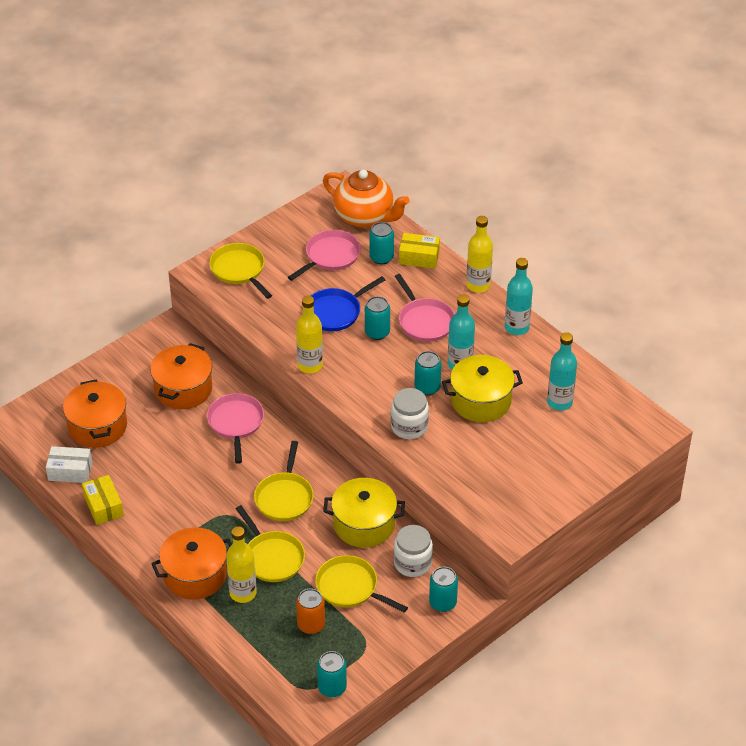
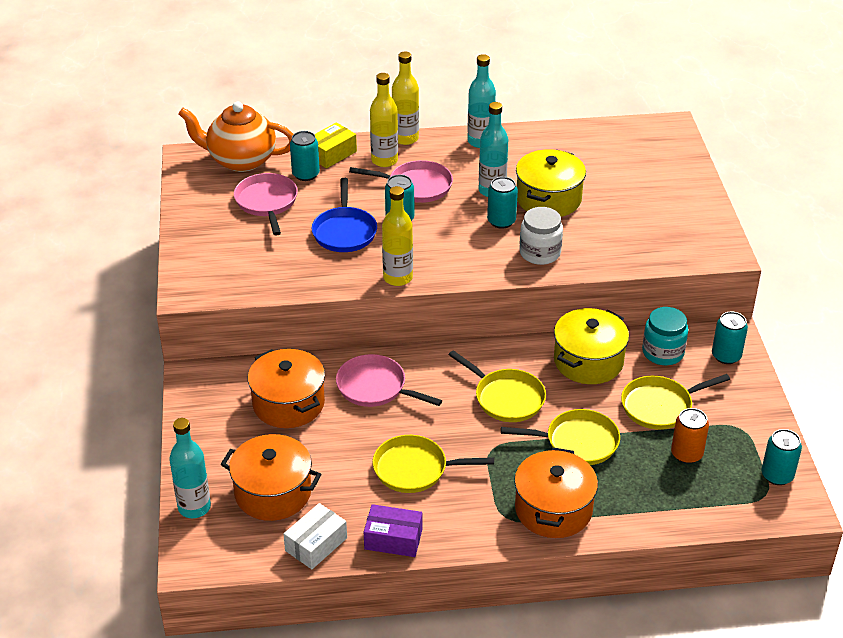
camera: 55 degrees left, 5 degrees down
(103, 506) = (393, 539): yellow box -> purple box
(239, 270) = (215, 266): yellow pan -> yellow pan (415, 469)
(243, 593) = (607, 484): yellow bottle -> yellow bottle (384, 160)
(365, 217) = (241, 160): orange teapot -> orange teapot turned 150 degrees counterclockwise
(412, 563) = (663, 352): white jar -> turquoise jar
(559, 402) = (593, 159): turquoise bottle -> turquoise bottle (194, 507)

